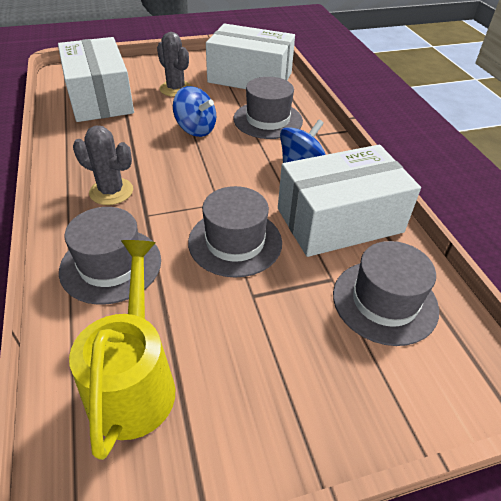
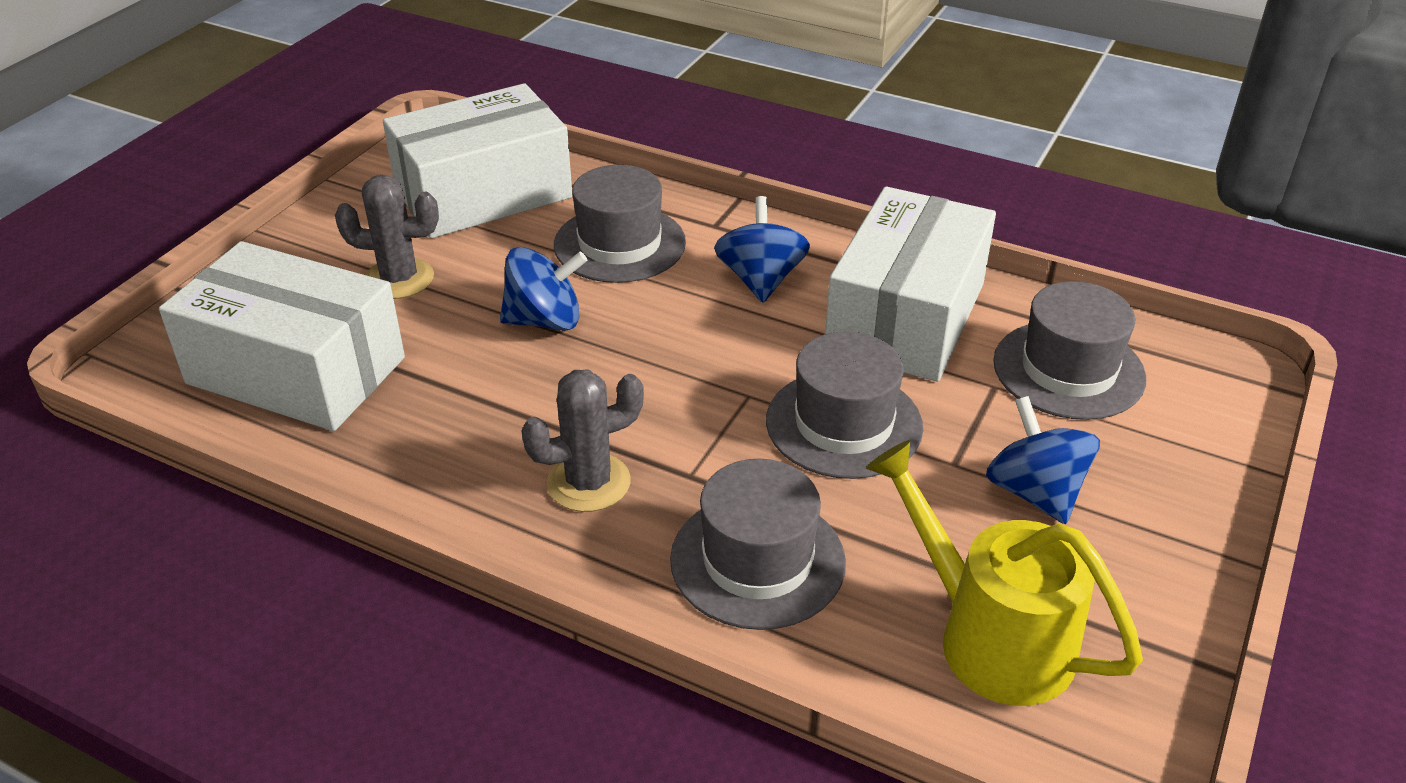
camera: 45 degrees left, 5 degrees down
(267, 340) = (1035, 492): none -> blue spinning top

